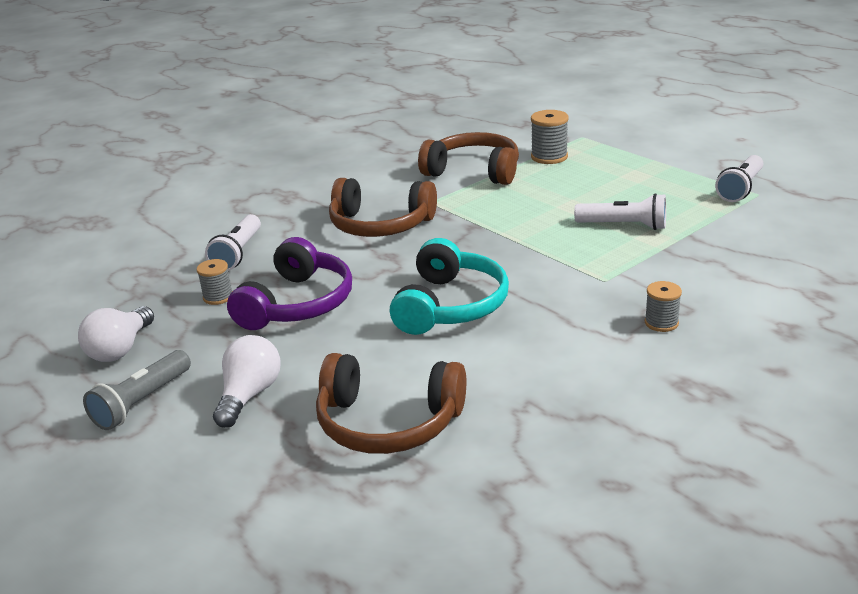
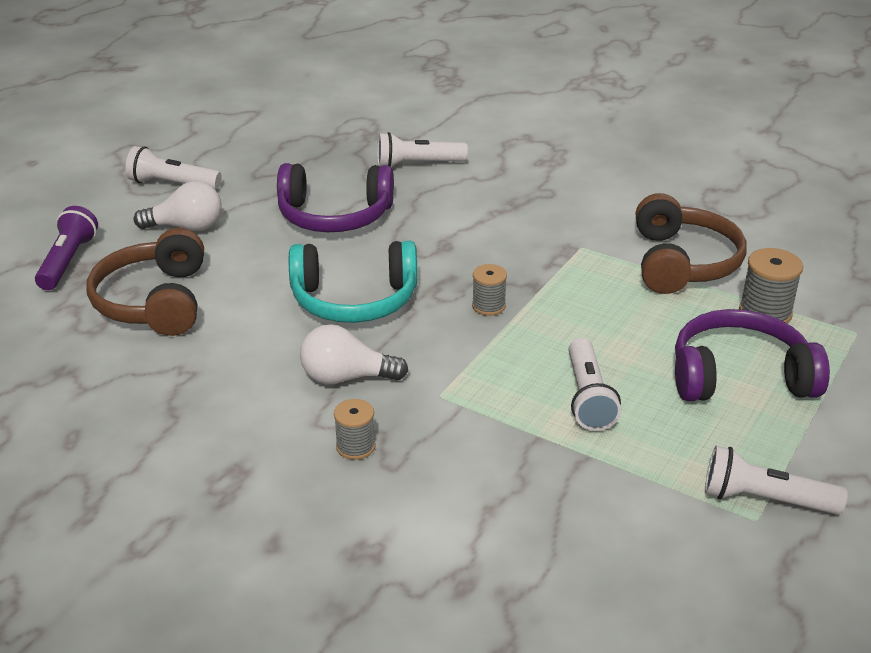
camera: 70 degrees right, 5 degrees up
(120, 349) = (243, 155): white light bulb -> white light bulb (346, 377)
(142, 402) = (172, 184): grey flashlight -> white flashlight
(218, 297) = (335, 175): grey spool -> grey spool (488, 306)
(261, 488) = (68, 261): none -> purple flashlight
(380, 225) = (510, 227): brown headphones -> none
(616, 175) = (739, 376): none -> purple headphones

